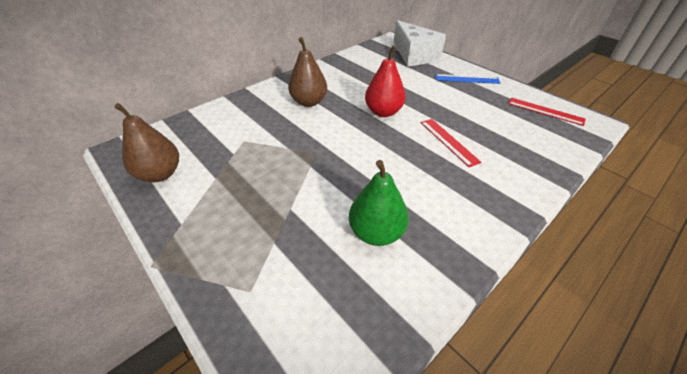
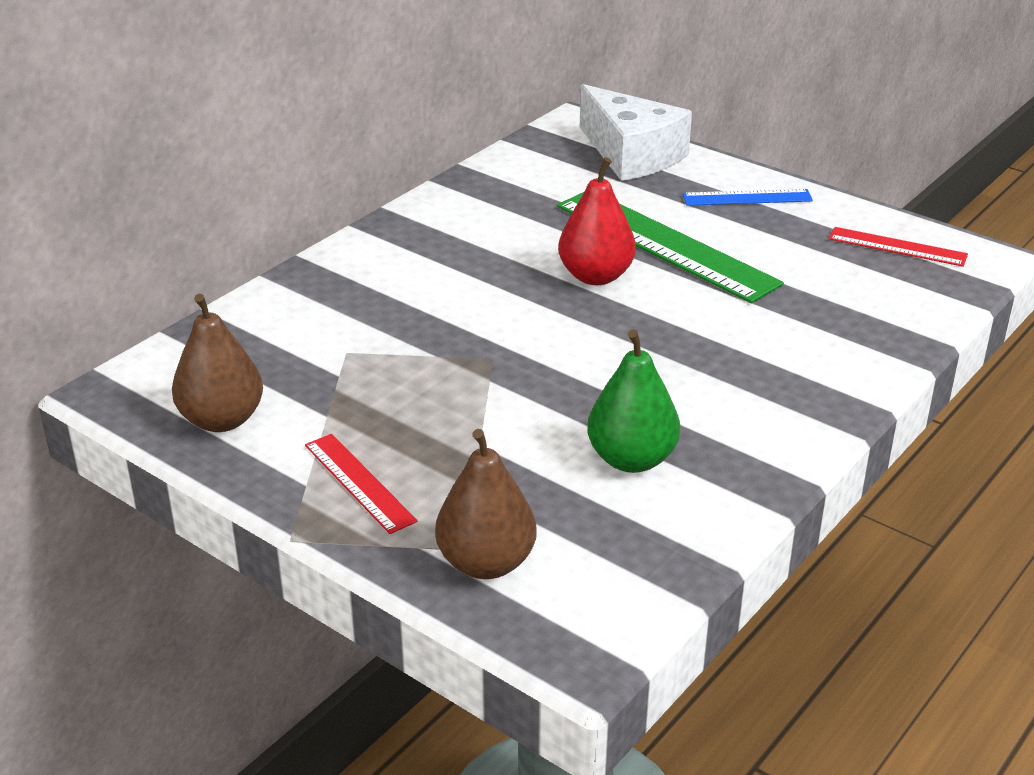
camera: 10 degrees left, 10 degrees down
(309, 102) = (443, 271): brown pear -> brown pear (486, 563)
(422, 98) = (665, 244): none -> green ruler
(448, 141) = (726, 316): red ruler -> red ruler (359, 482)

